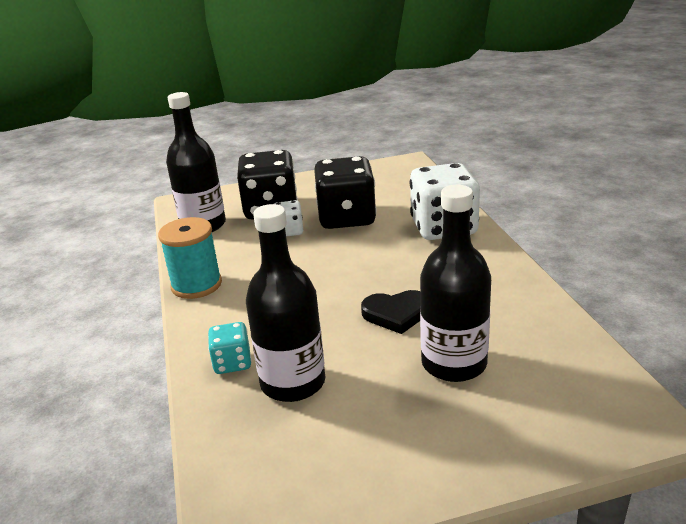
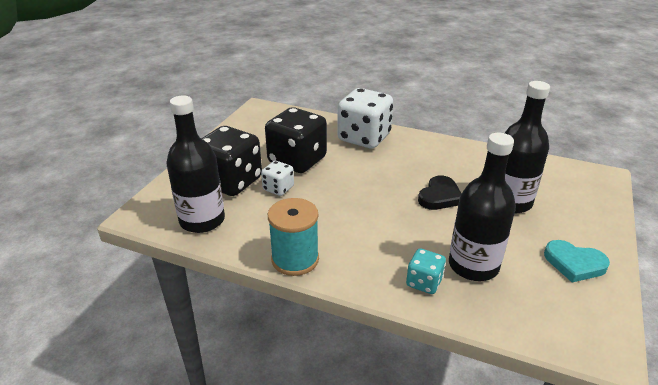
camera: 55 degrees left, 5 degrees up
(382, 457) = (574, 263): none -> turquoise heart

